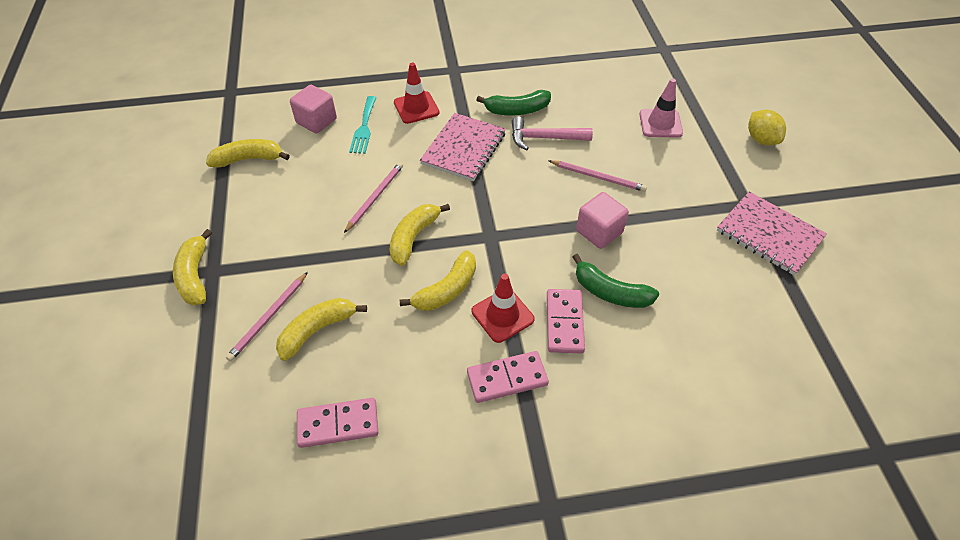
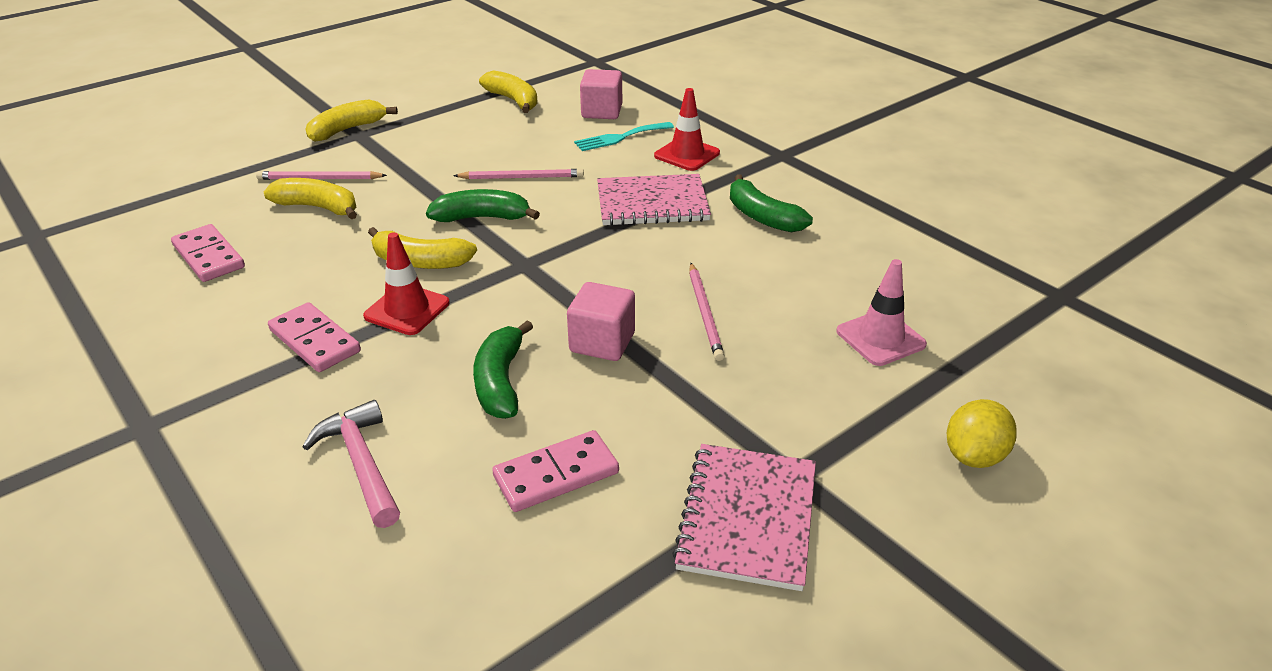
camera: 60 degrees right, 15 degrees down
(413, 237) = (482, 218): yellow banana -> green banana
(545, 138) = (734, 251): pink hammer -> pink hammer (361, 464)
(564, 322) = (424, 358): pink domino -> pink domino (556, 474)

